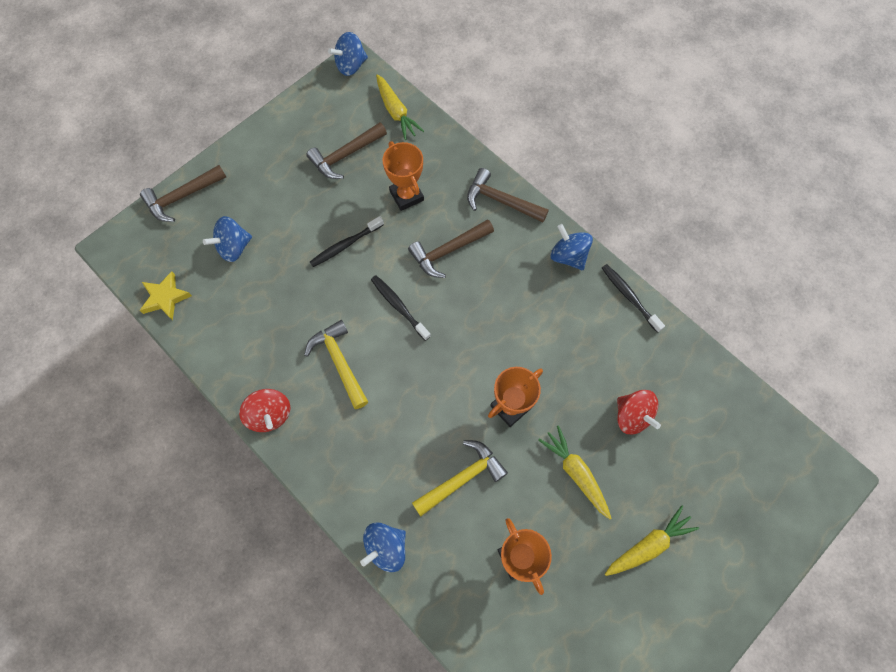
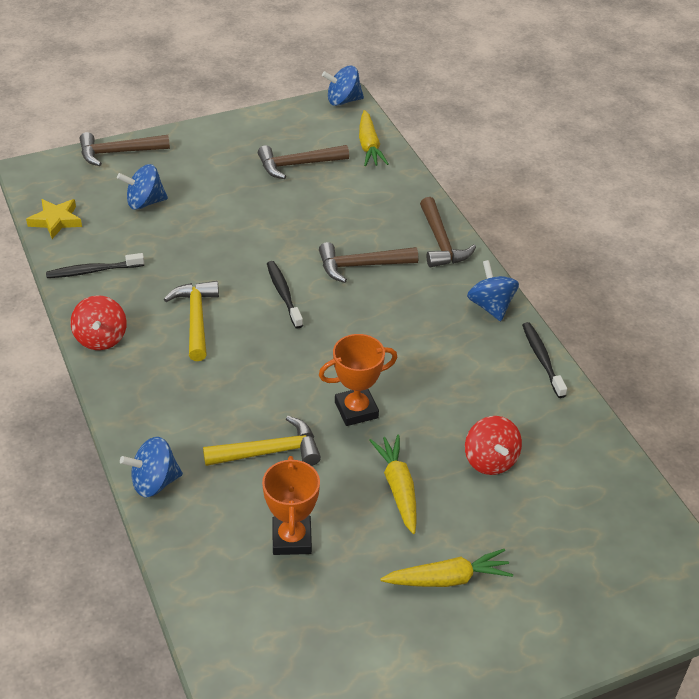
camera: 20 degrees right, 25 degrees down
(345, 245) = (257, 231): black toothbrush -> black toothbrush (93, 271)
(406, 196) = (342, 211): orange trophy -> none
(501, 201) = (441, 242): brown hammer -> brown hammer turned 150 degrees counterclockwise

